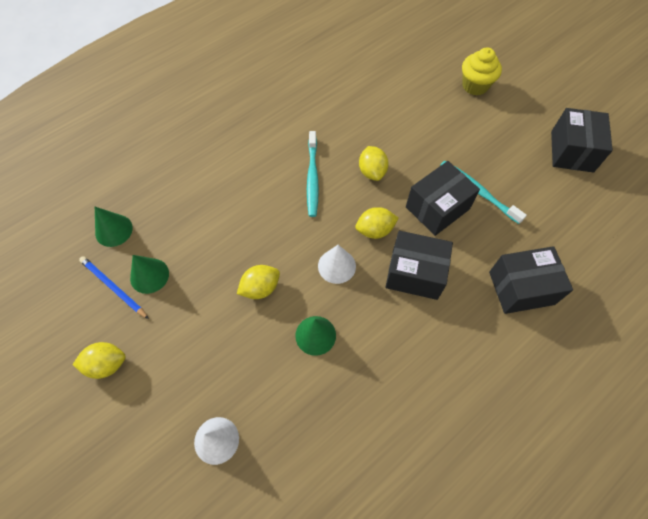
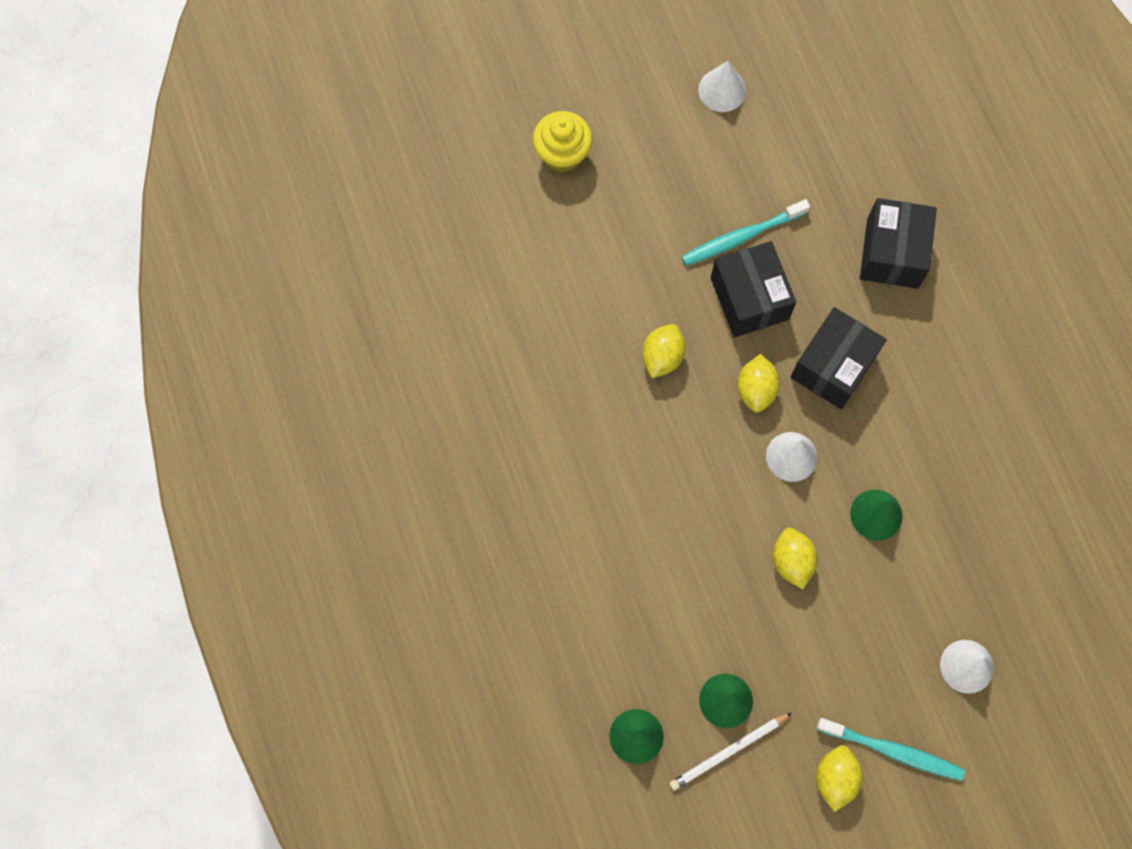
camera: 70 degrees left, 10 degrees up
(113, 287) = (728, 752): blue pencil -> white pencil
(312, 178) = (644, 440): turquoise toothbrush -> turquoise toothbrush (893, 751)
(372, 171) = (662, 357): yellow lemon -> yellow lemon turned 75 degrees counterclockwise
(572, 151) = (722, 90): black box -> white cone

